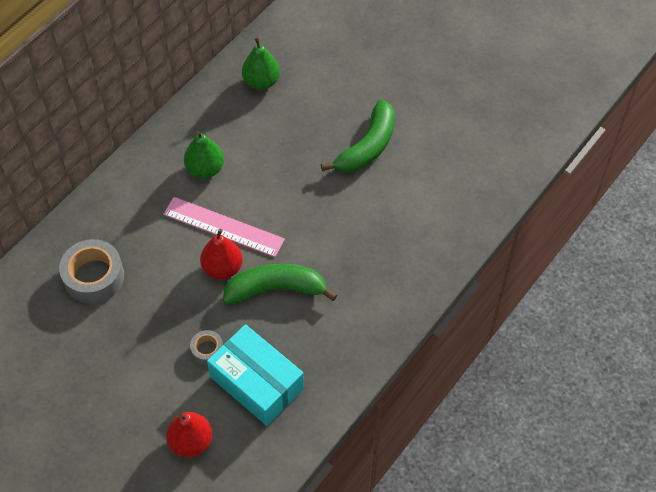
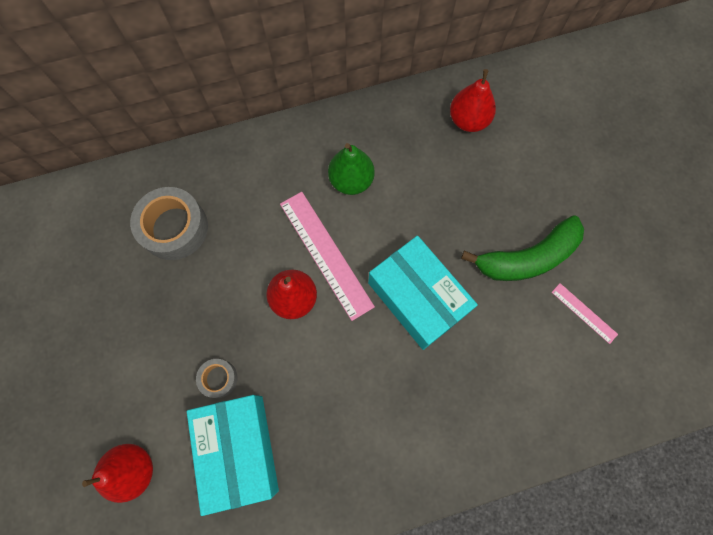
camera: 35 degrees right, 15 degrees up
(261, 82) = (468, 120): green pear -> red pear
(276, 289) = (328, 357): green banana -> none
(310, 215) = (417, 298): none -> turquoise box
(429, 159) = (584, 313): none -> pink ruler

